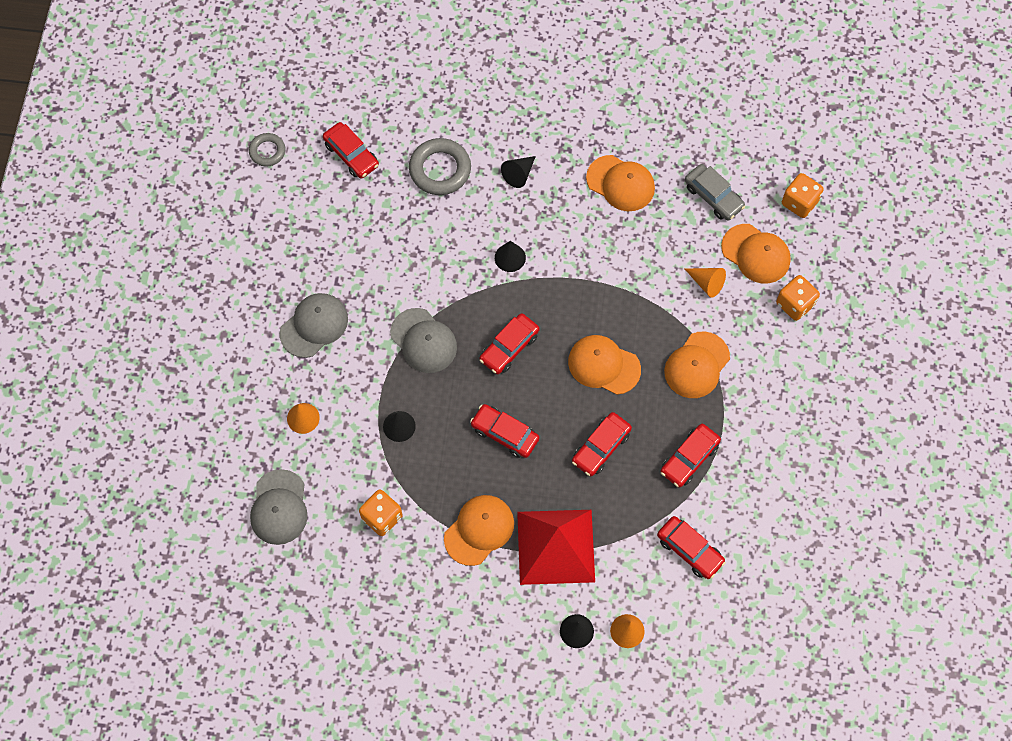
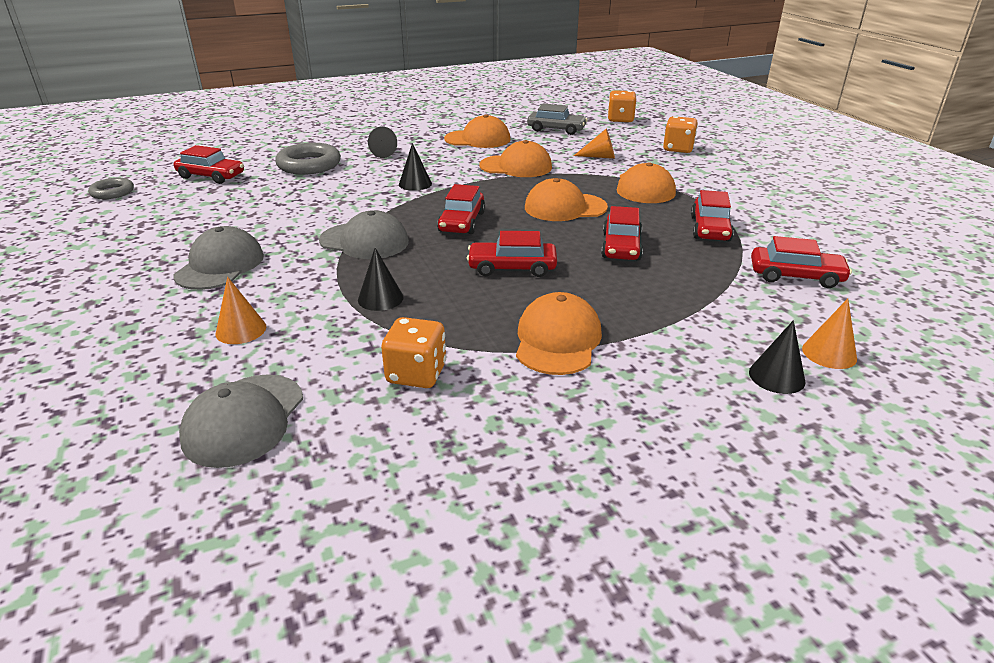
camera: 30 degrees left, 35 degrees down
(279, 507) = (244, 420): grey cap -> grey cap turned 45 degrees clockwise
(555, 546) = (661, 321): red pyramid -> none
(756, 254) = (619, 140): orange cap -> orange cap (516, 166)

